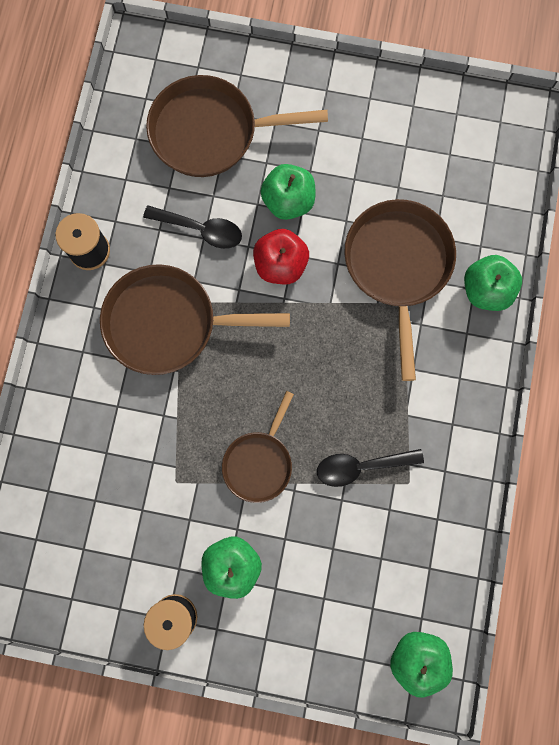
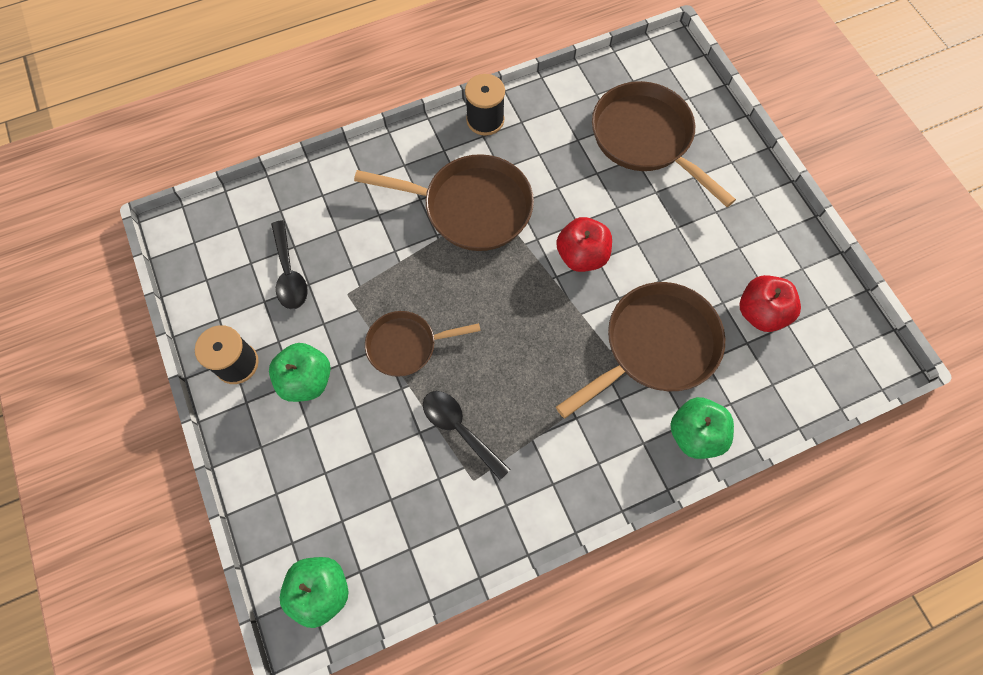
camera: 55 degrees right, 10 degrees down
(168, 323) = (470, 207): brown pan -> brown pan turned 135 degrees clockwise
(200, 229) = (563, 181): black spoon -> black spoon (289, 273)
(288, 201) = (638, 228): green apple -> none
(426, 166) = (760, 313): none -> red apple

